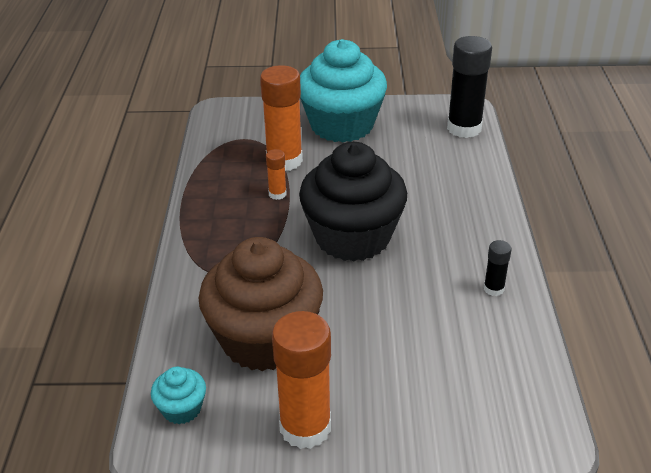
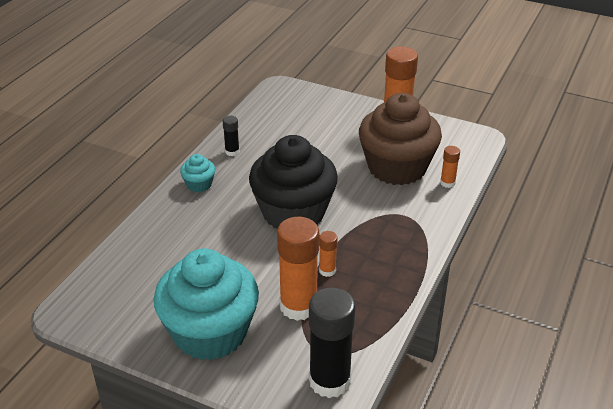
camera: 155 degrees left, 0 degrees up
(182, 409) = (461, 149): turquoise cupcake -> turquoise cupcake (199, 184)
(186, 338) = (447, 183): none -> orange glue stick
(464, 128) = (101, 283): black glue stick -> black glue stick (329, 381)

